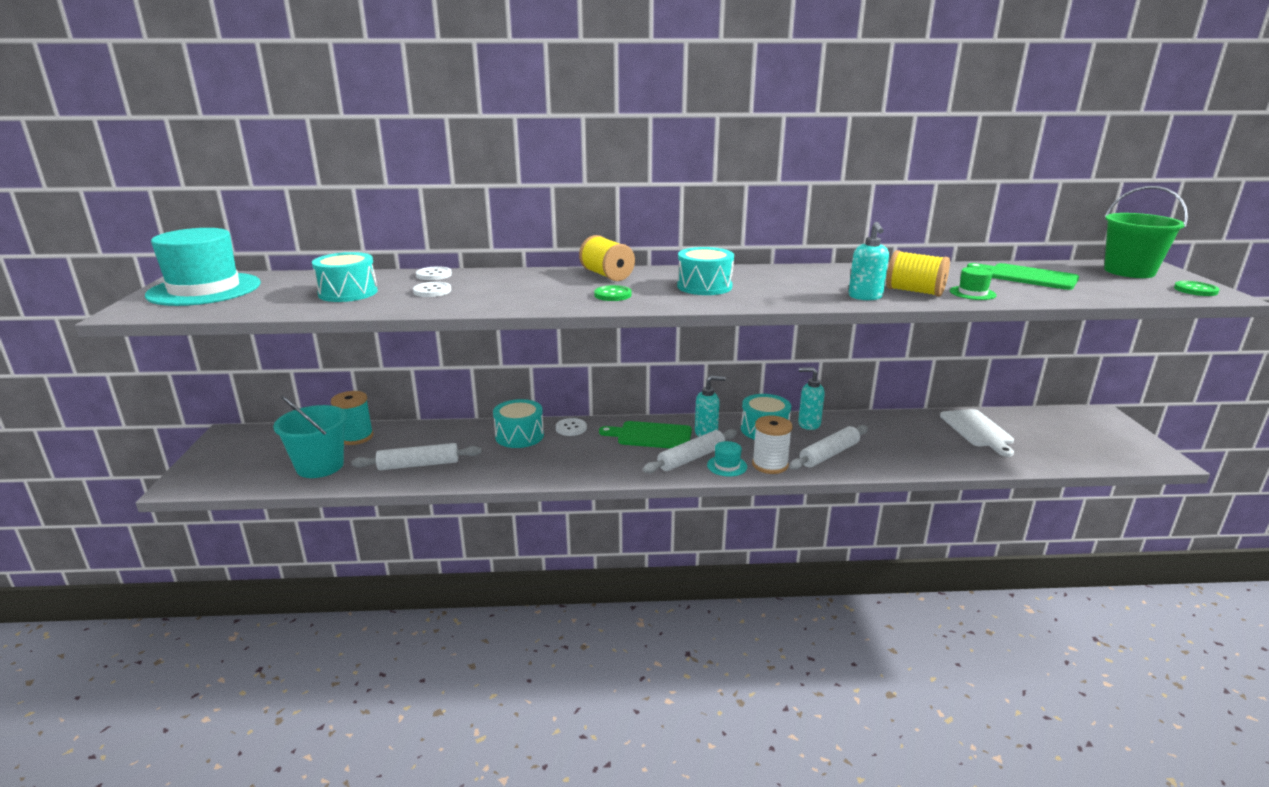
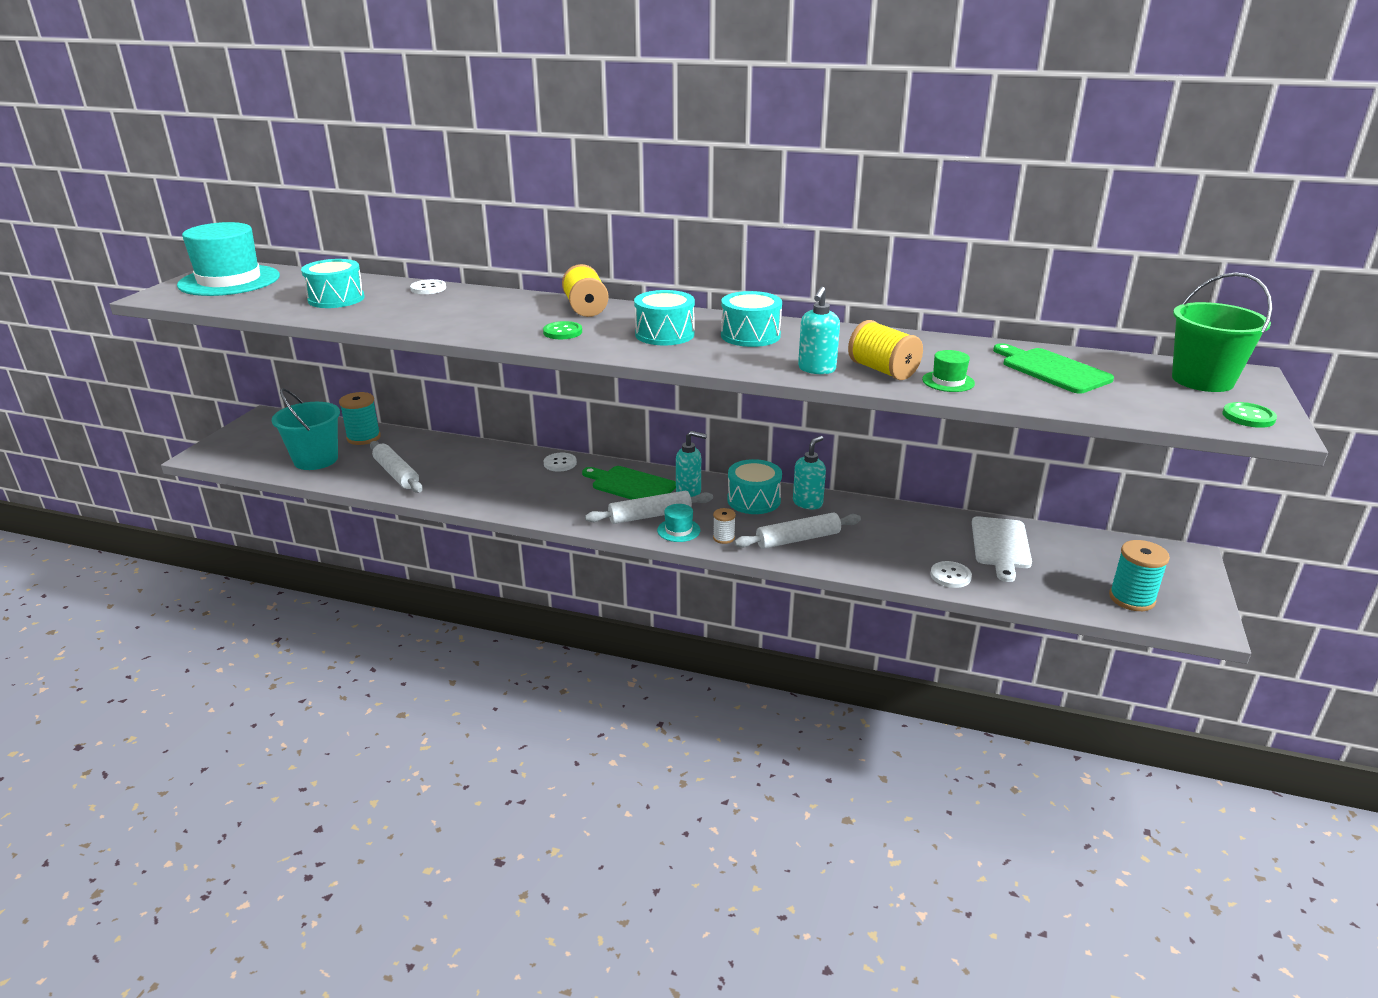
camera: 20 degrees right, 5 degrees up
(418, 465) = (396, 474): white rolling pin -> white rolling pin turned 45 degrees clockwise
(432, 291) = (407, 306): white button -> white button (950, 576)
(519, 436) = (506, 462): turquoise drum -> turquoise drum (750, 335)
(770, 465) = (723, 538): white spool -> white spool, size x0.56
(808, 424) = (808, 503): turquoise soap dispenser -> turquoise soap dispenser turned 90 degrees clockwise
(1100, 451) = (1131, 599): none -> turquoise spool

